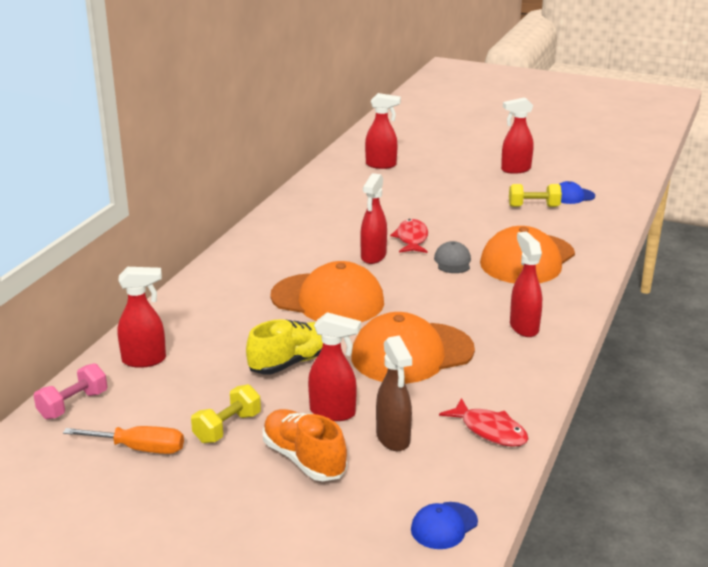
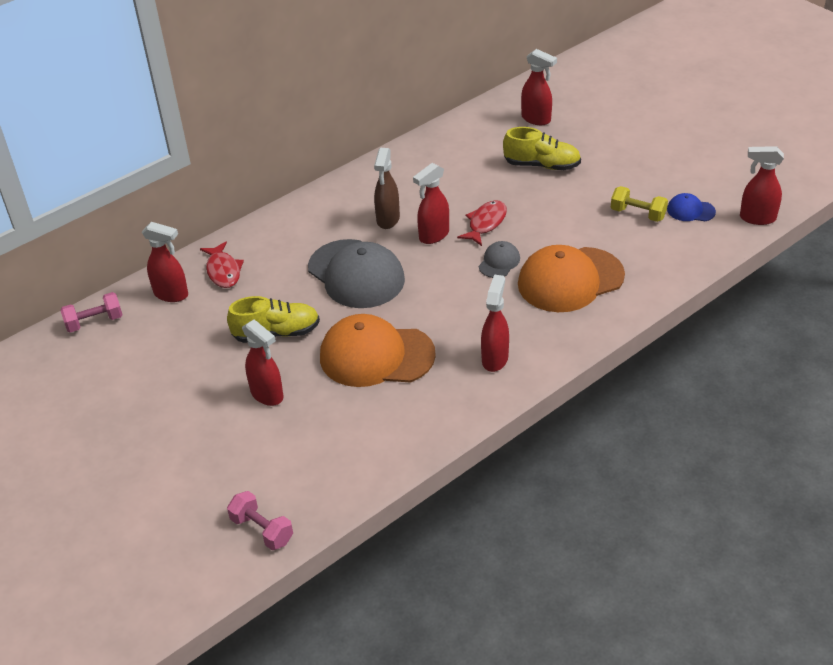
camera: 30 degrees right, 15 degrees up
(139, 449) = (110, 379): orange screwdriver -> none
(227, 427) = (182, 382): yellow dumbbell -> none
(304, 459) = (212, 431): orange shoe -> none
(328, 299) = (356, 274): orange cap -> grey cap
(393, 439) = (291, 437): brown spray bottle -> brown spray bottle (388, 220)
(419, 192) = (542, 165): none -> yellow shoe
(444, 526) = (262, 530): blue cap -> pink dumbbell
(490, 430) = (371, 456): red fish -> red fish (223, 271)
(515, 170) = (664, 159): red spray bottle -> red spray bottle (757, 218)

